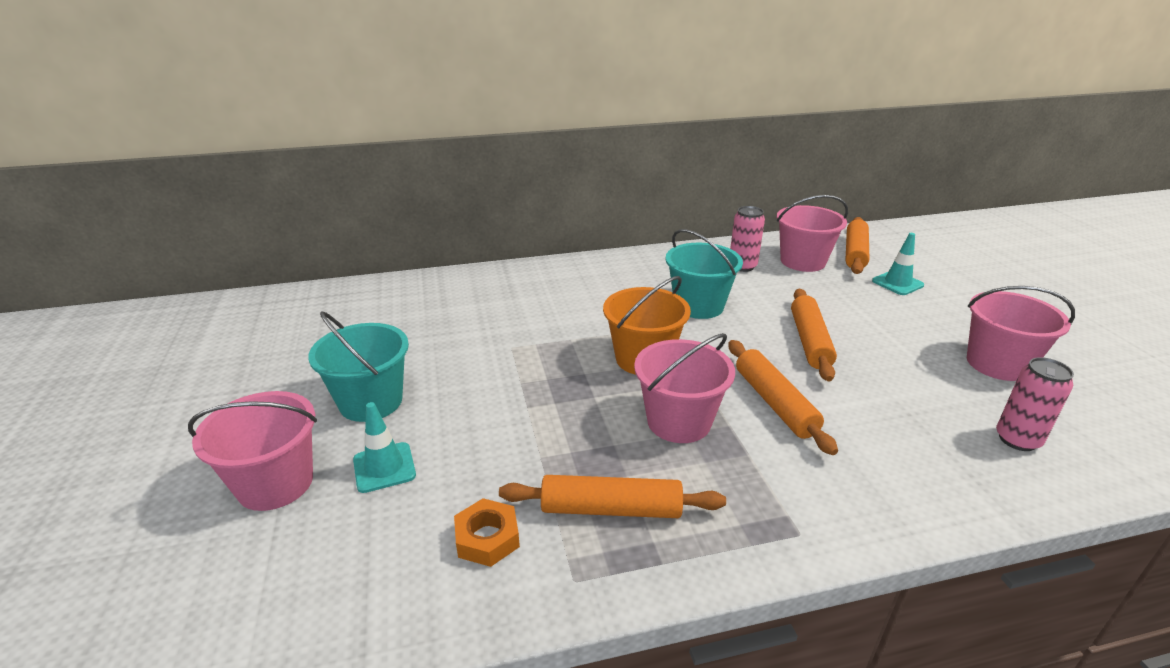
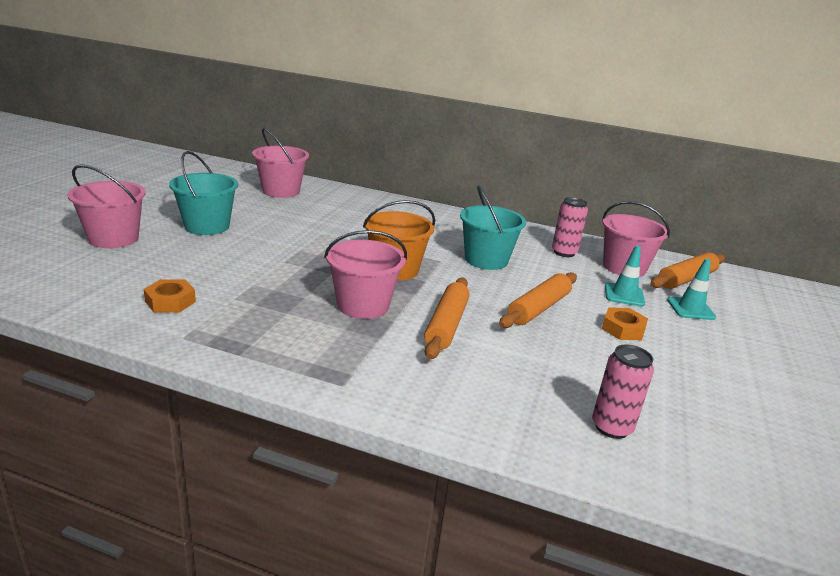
camera: 30 degrees right, 5 degrees down
(384, 467) = (169, 254): turquoise traffic cone -> turquoise traffic cone (624, 295)
(611, 509) = (252, 321): orange rolling pin -> none
(889, 330) = (623, 329): none -> orange nut
(997, 364) = (689, 385): pink bucket -> pink bucket (281, 191)

